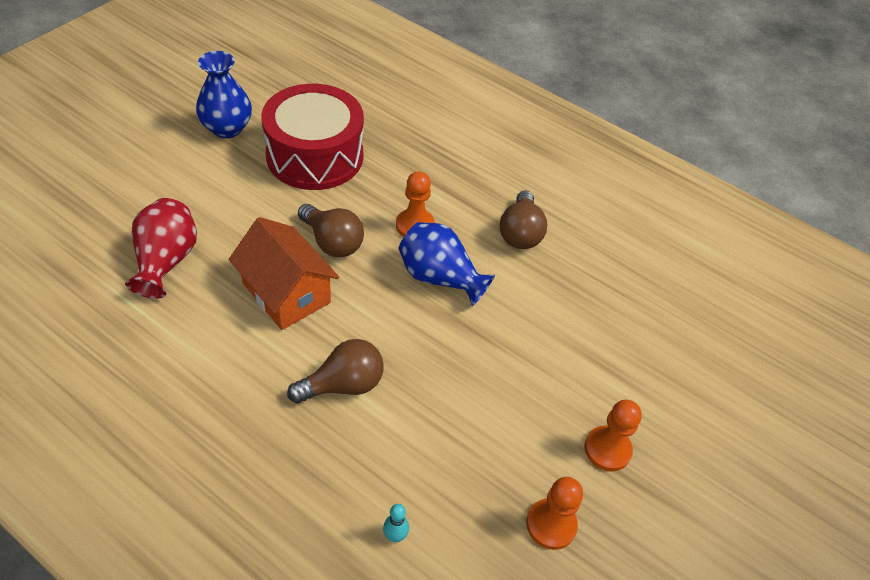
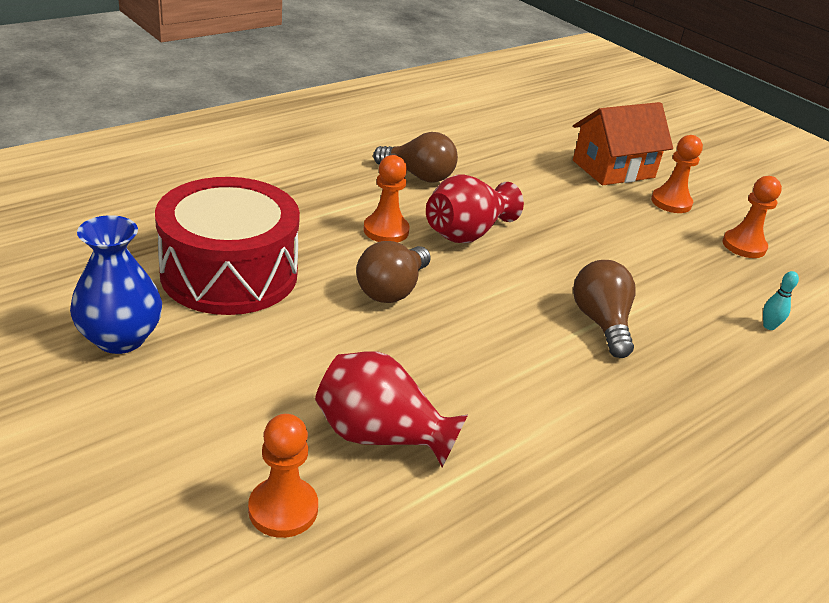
camera: 75 degrees left, 15 degrees down
(96, 229) = (283, 509): none -> orange pawn
(286, 293) = (464, 338): orange house -> orange house (613, 169)
(332, 242) = (392, 290): brown light bulb -> brown light bulb turned 150 degrees clockwise
(440, 278) = (466, 233): blue vase -> red vase

